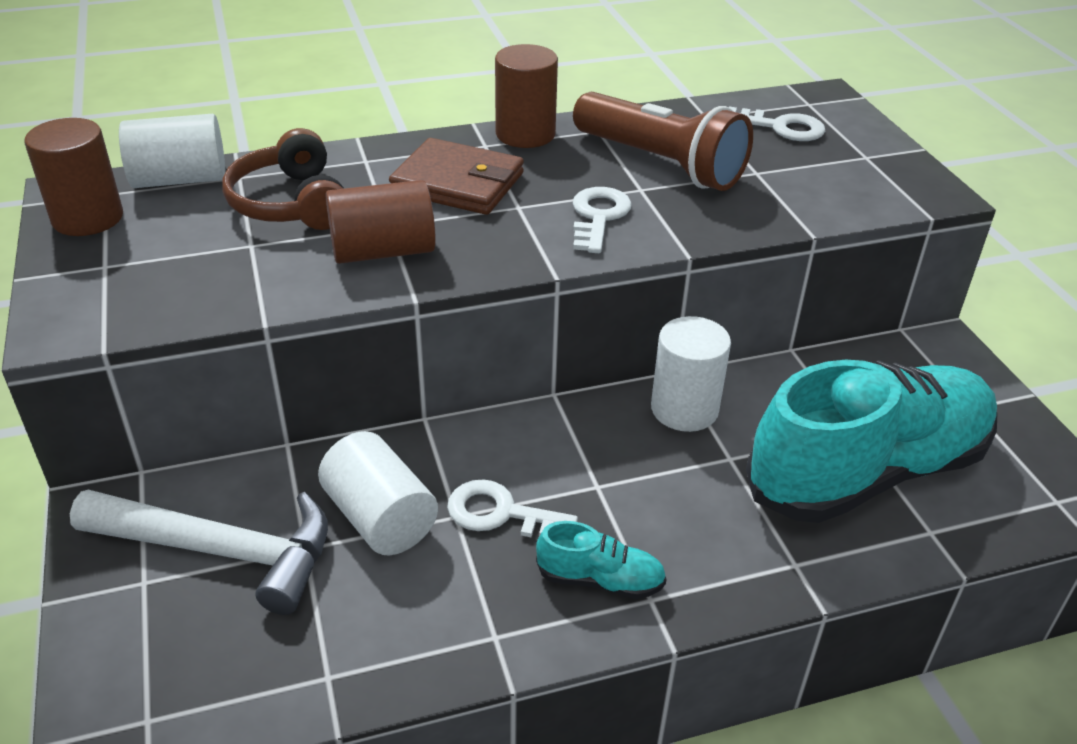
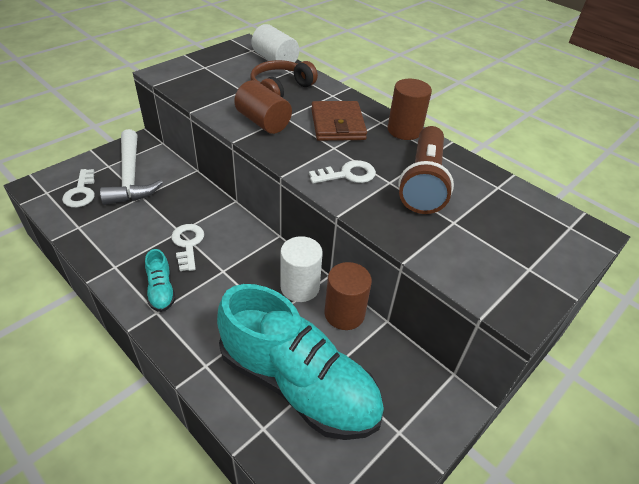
camera: 60 degrees right, 5 degrees up
(88, 218) = (232, 53): brown cylinder -> brown cylinder (344, 313)
(380, 518) = (167, 210): white cylinder -> none
(782, 127) = (522, 221): white key -> white key (81, 192)

